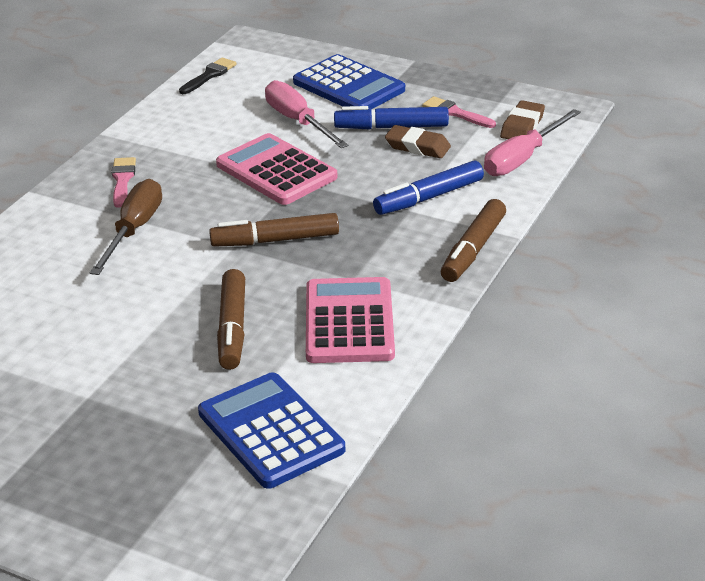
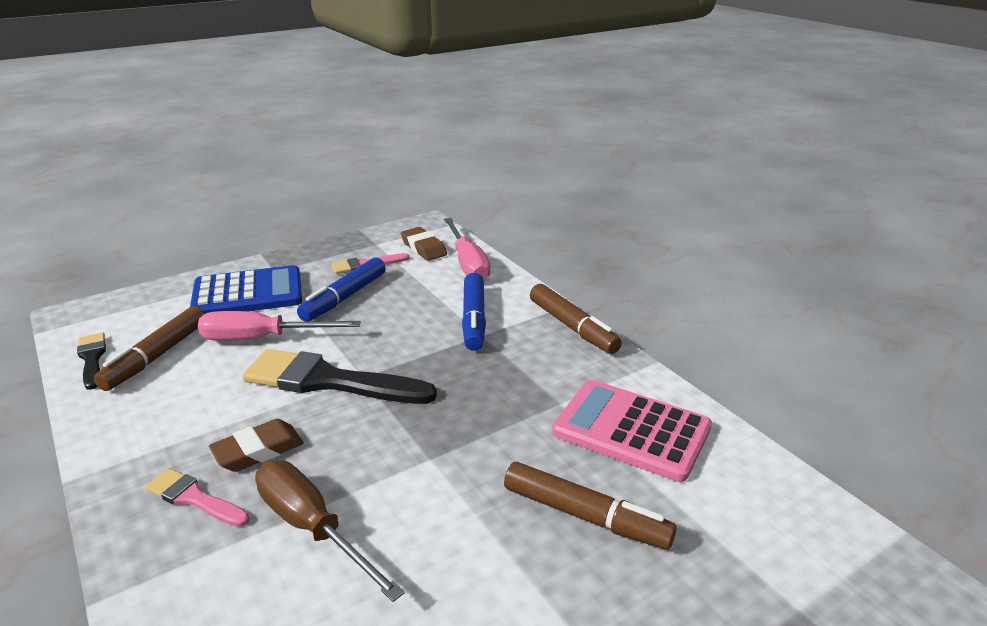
camera: 60 degrees left, 5 degrees down
(270, 431) = (797, 556): blue calculator -> none
(275, 240) = (449, 426): brown marker -> brown marker (156, 356)
(276, 171) = (328, 381): pink calculator -> black brush
(417, 147) = (391, 297): brown eraser -> brown eraser (258, 450)

